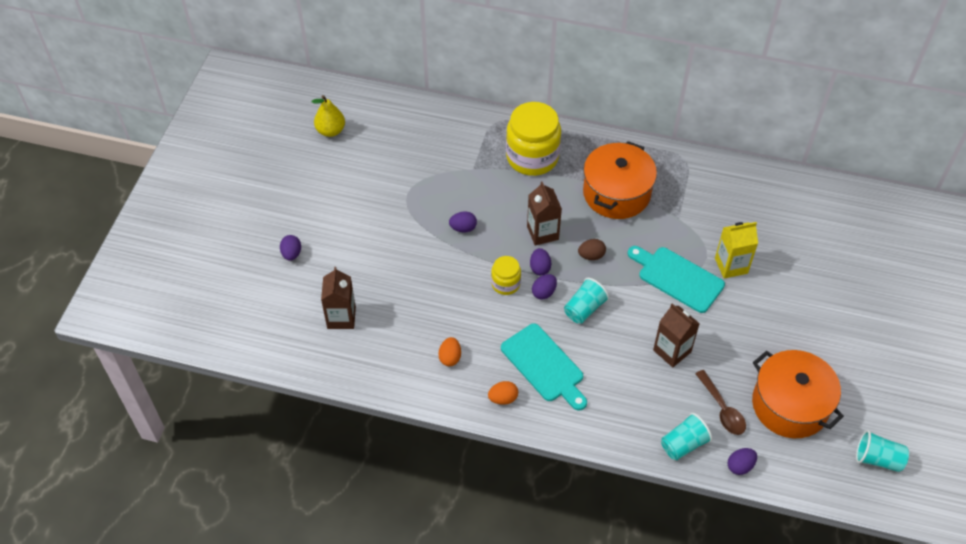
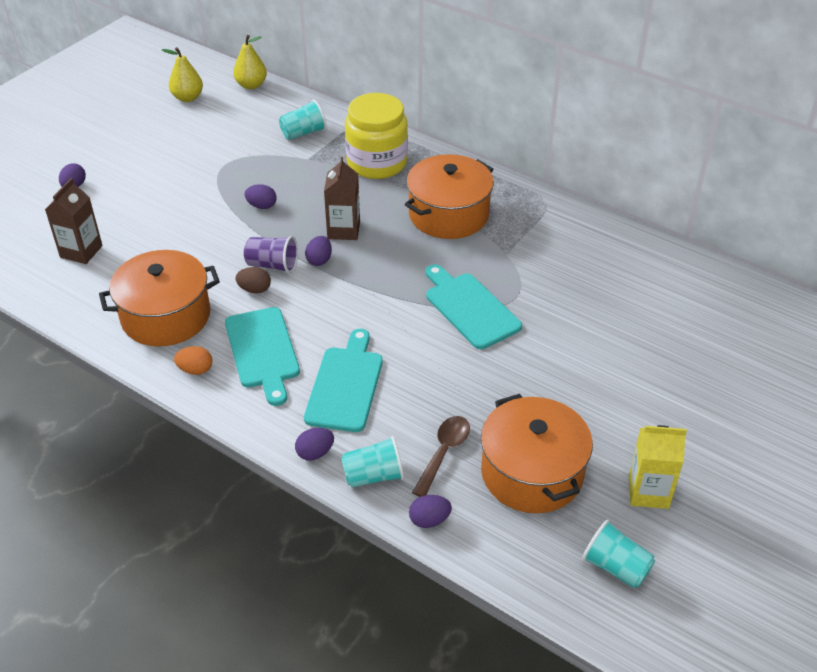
camera: 20 degrees right, 10 degrees down
(378, 102) = (251, 85): none -> yellow pear
(450, 357) = (166, 316): orange egg -> orange pot
(505, 284) = (272, 265): yellow jar -> purple cup
(544, 292) = (308, 283): purple egg -> purple egg (315, 453)
(584, 309) = (343, 310): turquoise cup -> turquoise cup (303, 133)
(591, 256) = (383, 263): brown egg -> brown egg (254, 289)
(622, 375) = (345, 385): none -> turquoise cutting board
(672, 351) = (419, 377): brown carton -> none
(722, 409) = (444, 453): brown spoon -> brown spoon turned 150 degrees counterclockwise
(731, 265) = (541, 312): yellow carton -> yellow carton (648, 492)

